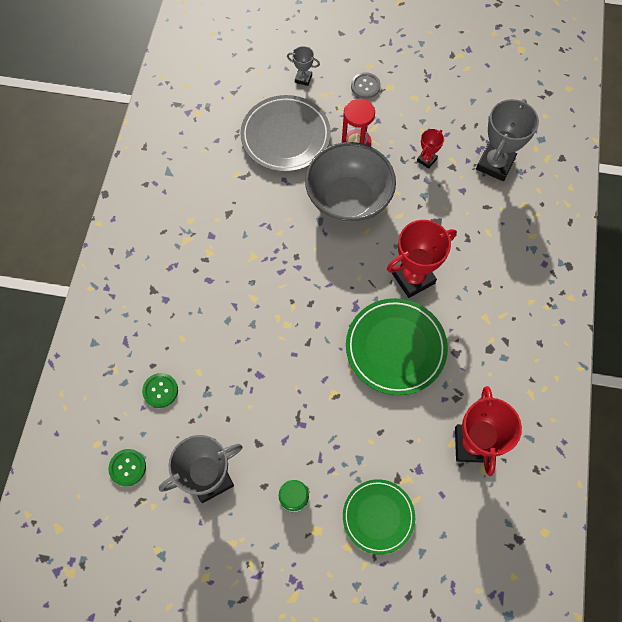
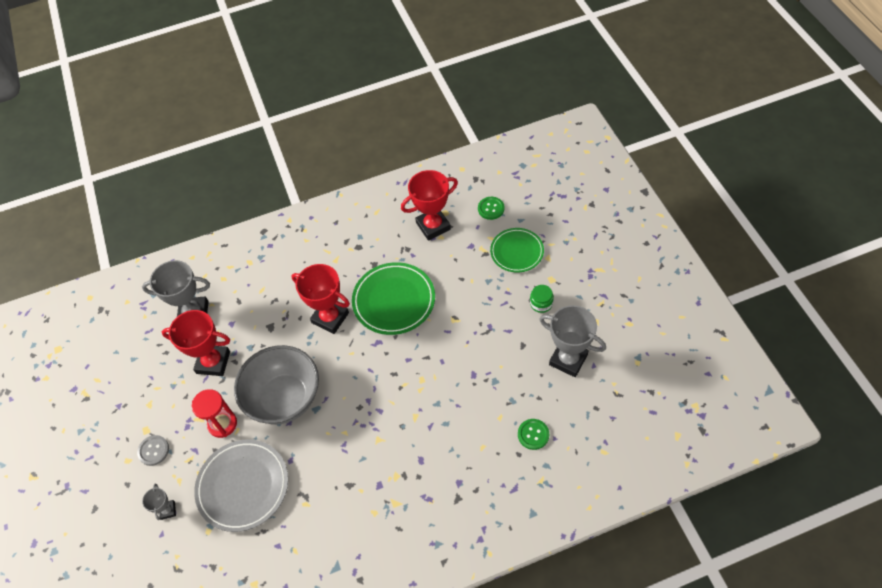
camera: 115 degrees left, 10 degrees down
(127, 467) = (603, 418): green button -> green button (491, 209)
(427, 160) = (213, 362): red trophy -> red trophy, size x2.01

